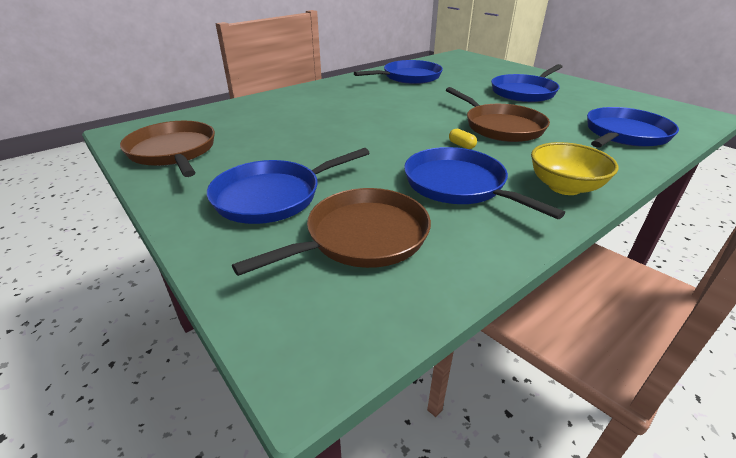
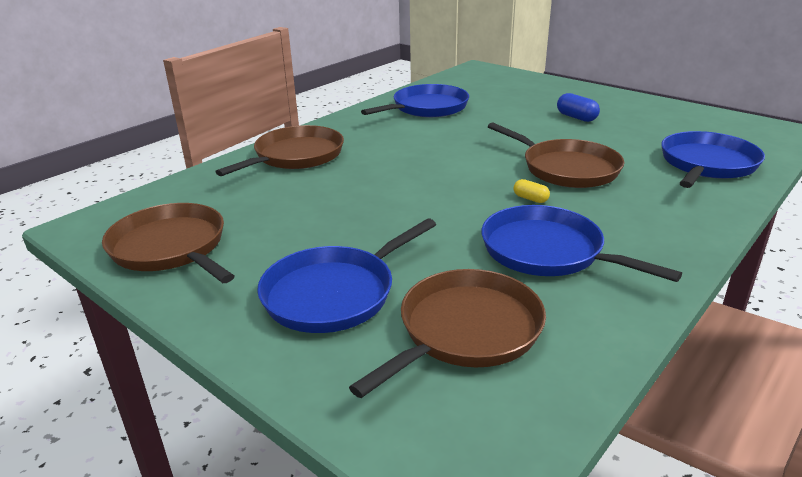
camera: 10 degrees left, 5 degrees down
(295, 100) = (296, 156): none -> brown pan
(524, 92) = (576, 117): blue pan -> blue capsule
(564, 187) = (664, 239): yellow bowl -> none

